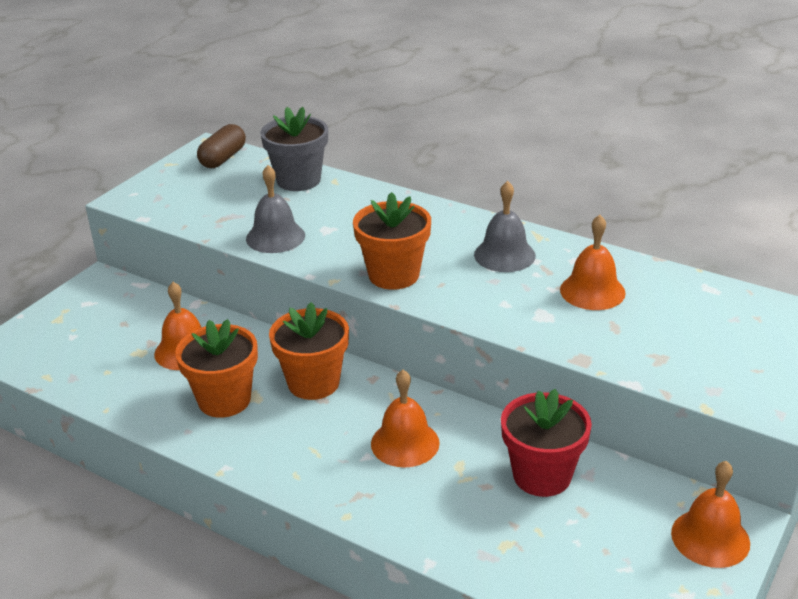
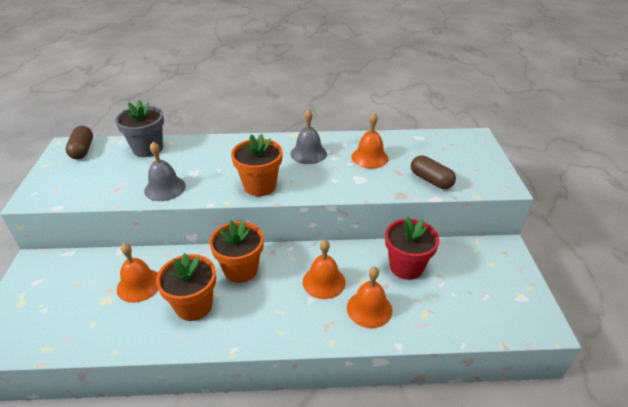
camera: 35 degrees left, 5 degrees up
(655, 357) = (431, 180): none -> brown capsule
(710, 538) = (503, 261): orange bell -> orange bell (369, 308)

